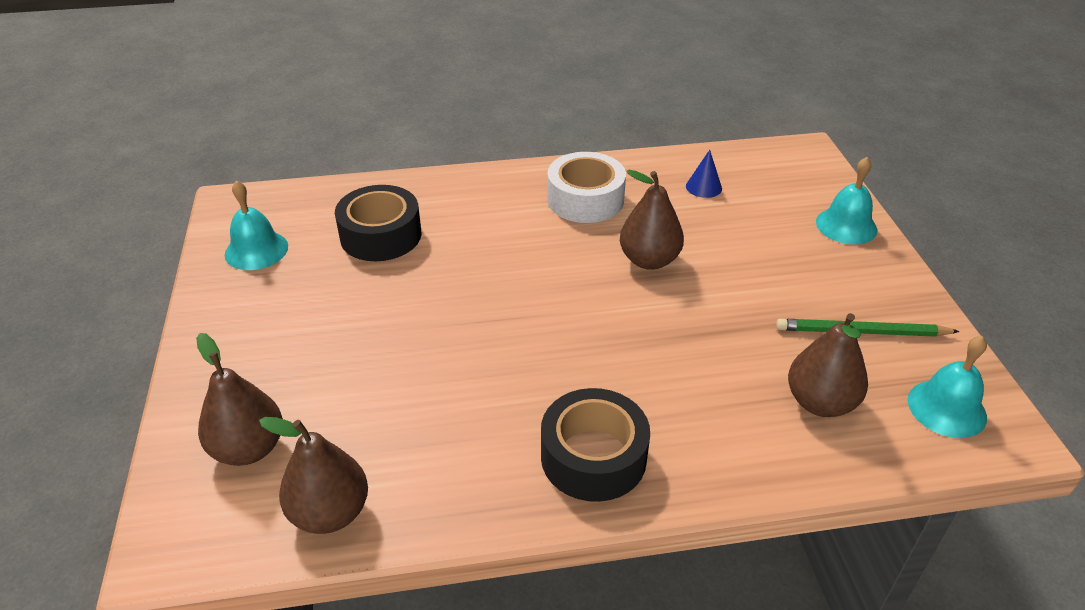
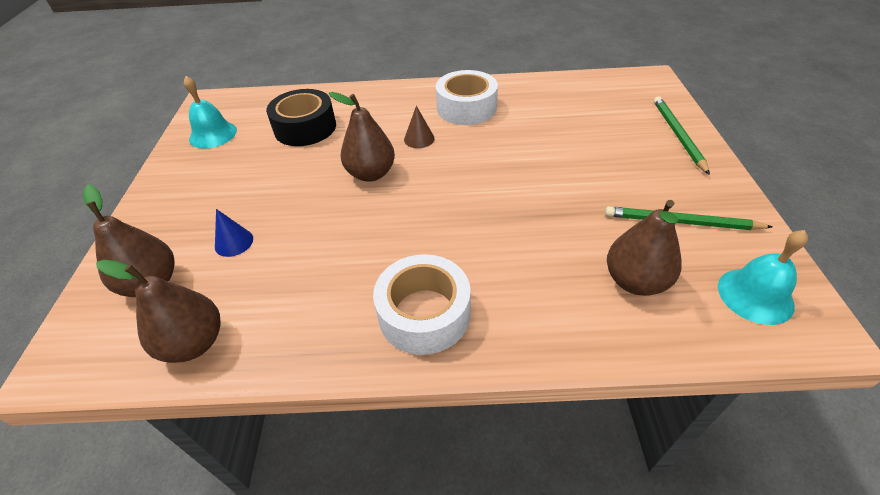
camera: 10 degrees right, 5 degrees up
(535, 244) = (419, 139): none -> brown cone
(593, 457) = (424, 313): black tape -> white tape
(649, 260) = (507, 155): brown pear -> brown pear (371, 174)
(703, 187) = (562, 102): blue cone -> blue cone (234, 242)
(846, 225) = (677, 135): turquoise bell -> green pencil

